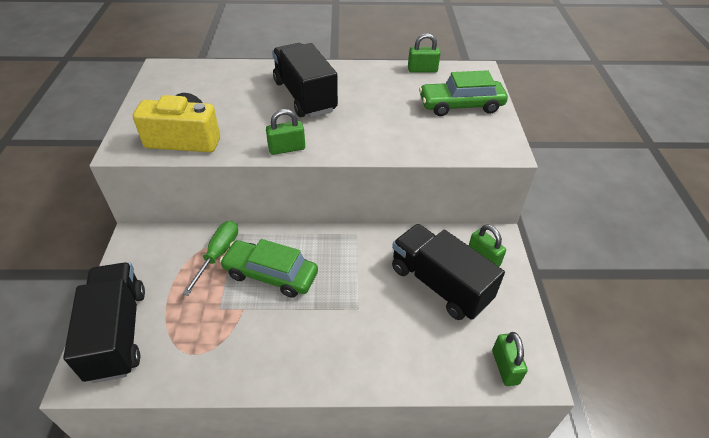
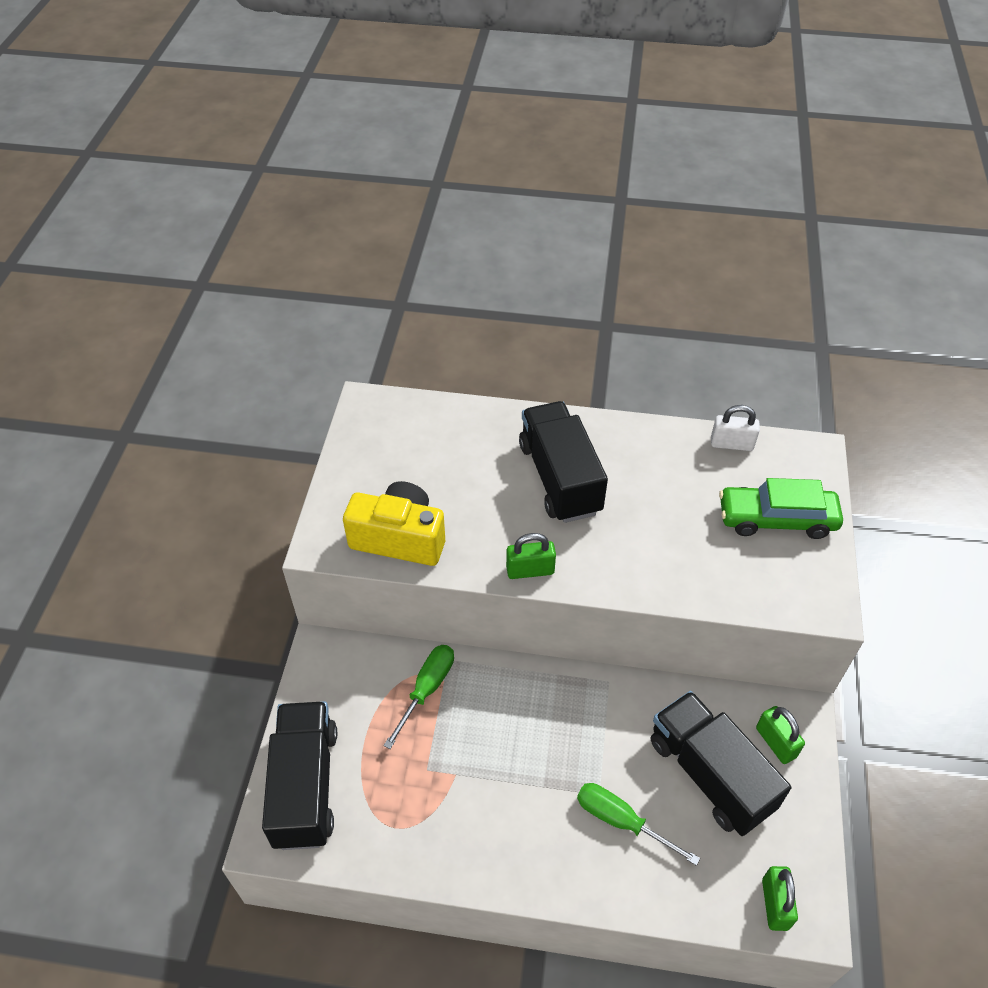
camera: 10 degrees right, 5 degrees up
(270, 274) = (492, 729): green car -> none
(377, 324) = (621, 821): none -> green screwdriver
(422, 70) = (731, 444): green padlock -> white padlock

